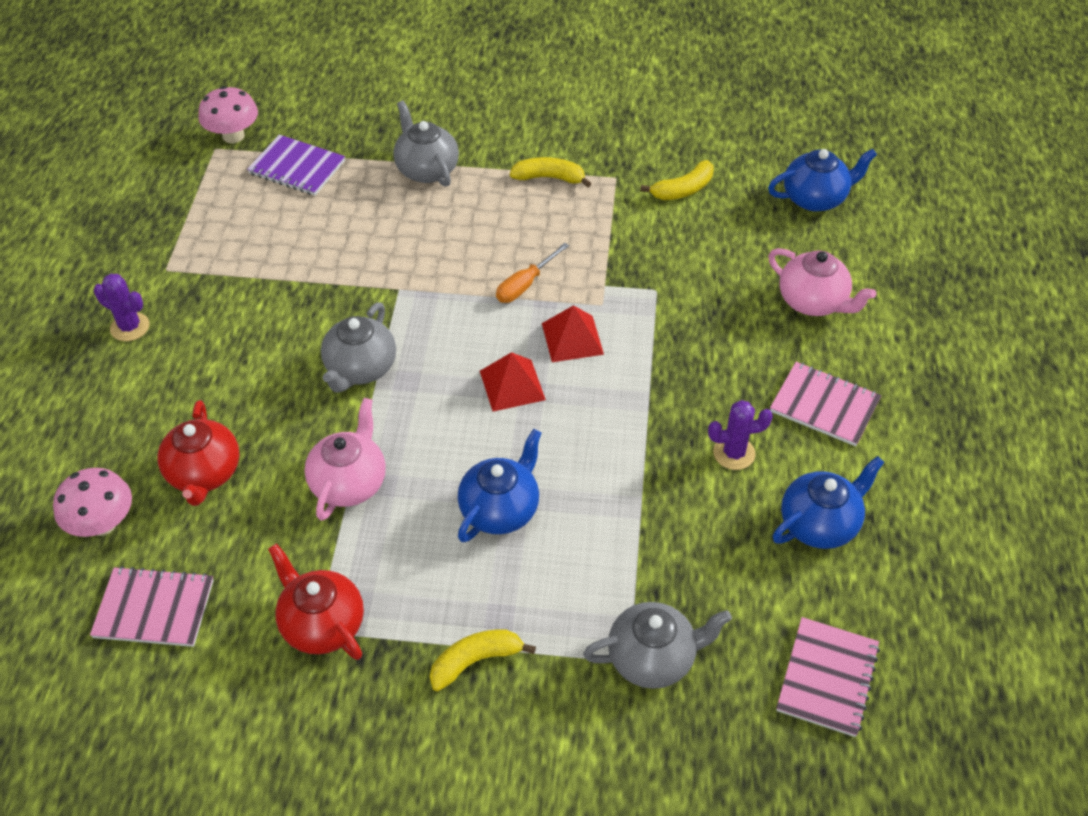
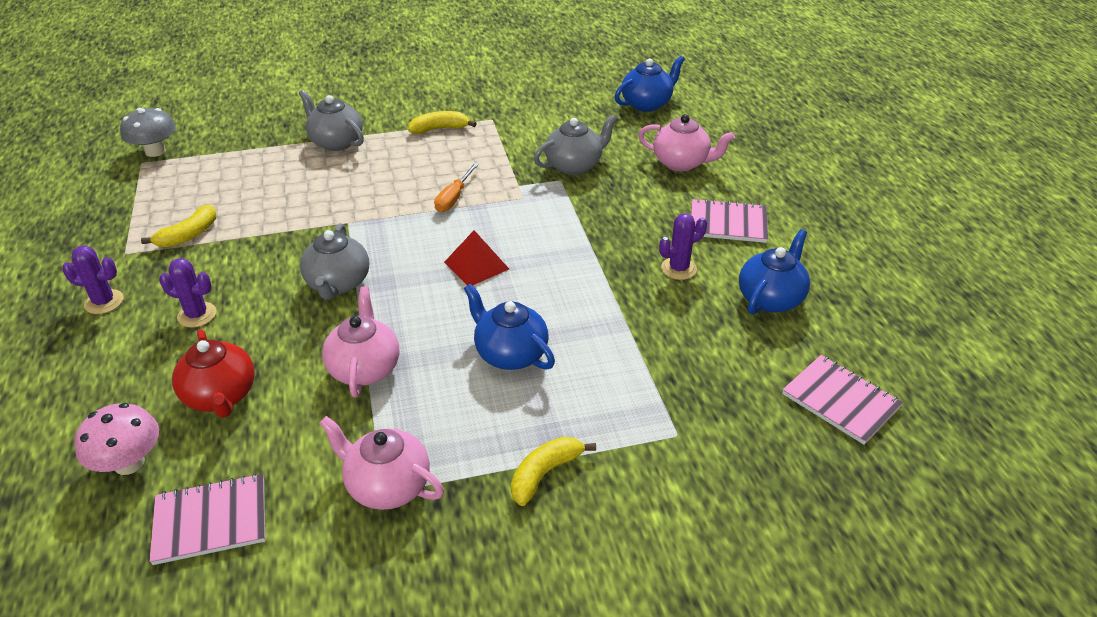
camera: 20 degrees left, 10 degrees down
(211, 369) = (197, 315): none -> purple cactus
(233, 136) = (155, 151): pink mushroom -> grey mushroom
(297, 167) = (222, 161): purple notebook -> none
(322, 624) = (387, 485): red teapot -> pink teapot
(500, 509) = (510, 354): blue teapot -> blue teapot turned 60 degrees counterclockwise
(572, 338) = (510, 224): red pyramid -> none
(653, 658) = (696, 427): grey teapot -> grey teapot (574, 165)
(683, 189) = (547, 117): yellow banana -> yellow banana (189, 235)
(827, 678) = (840, 401): pink notebook -> pink notebook turned 45 degrees counterclockwise

